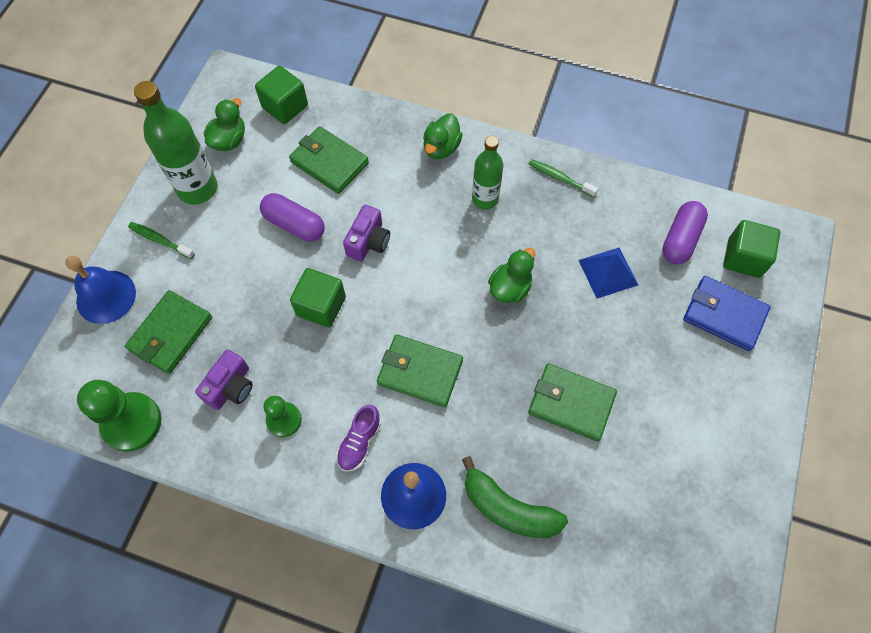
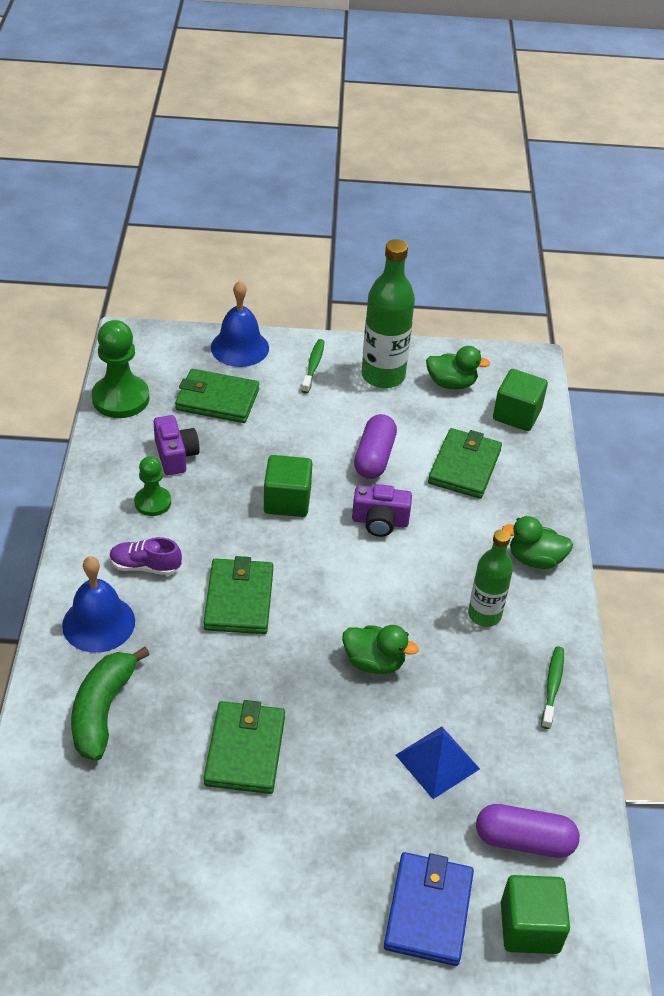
camera: 70 degrees right, 20 degrees down
(231, 387) = (175, 455): purple camera -> purple camera turned 120 degrees counterclockwise

